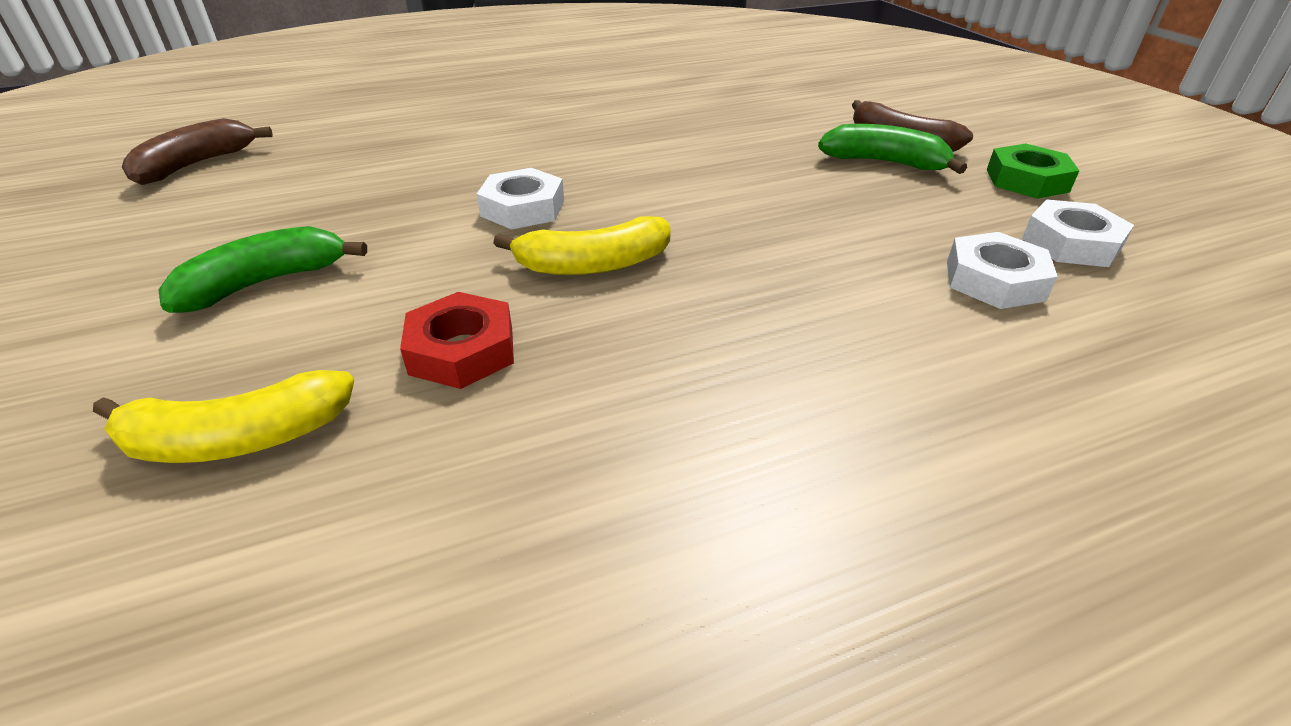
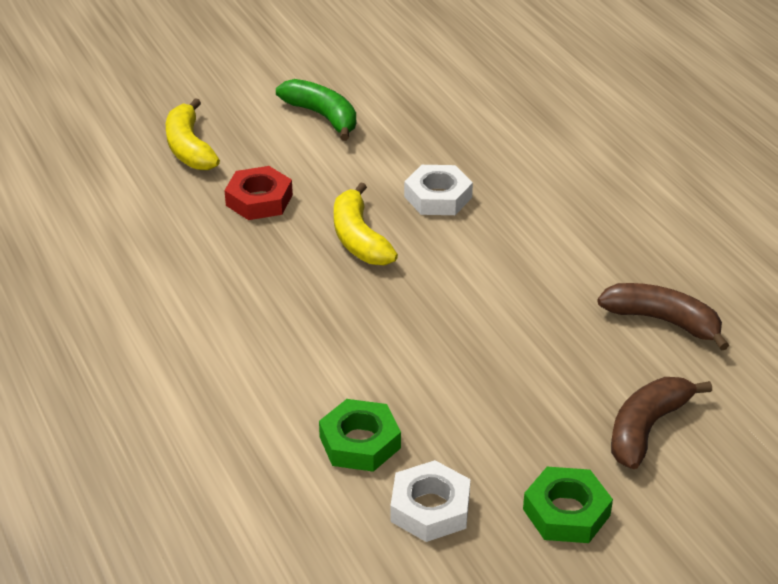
camera: 85 degrees right, 0 degrees up
(196, 164) = (477, 42): brown banana -> brown banana (663, 321)
(884, 162) = (584, 409): green banana -> none
(994, 280) = (359, 442): white nut -> green nut

